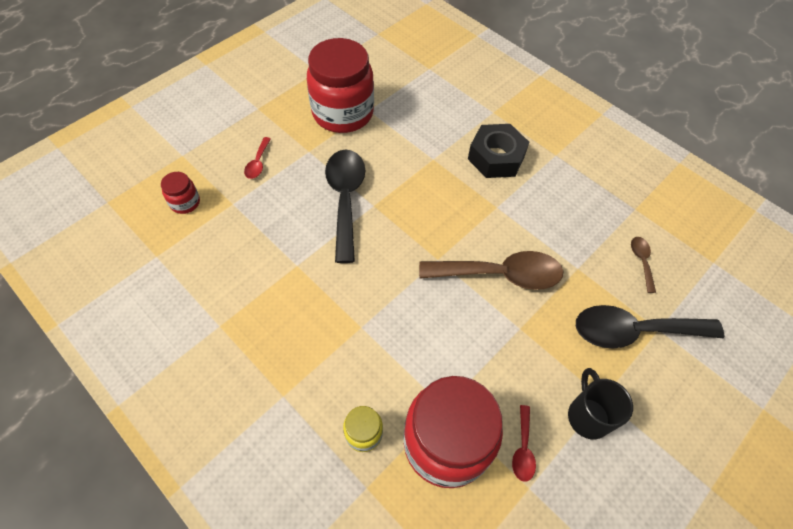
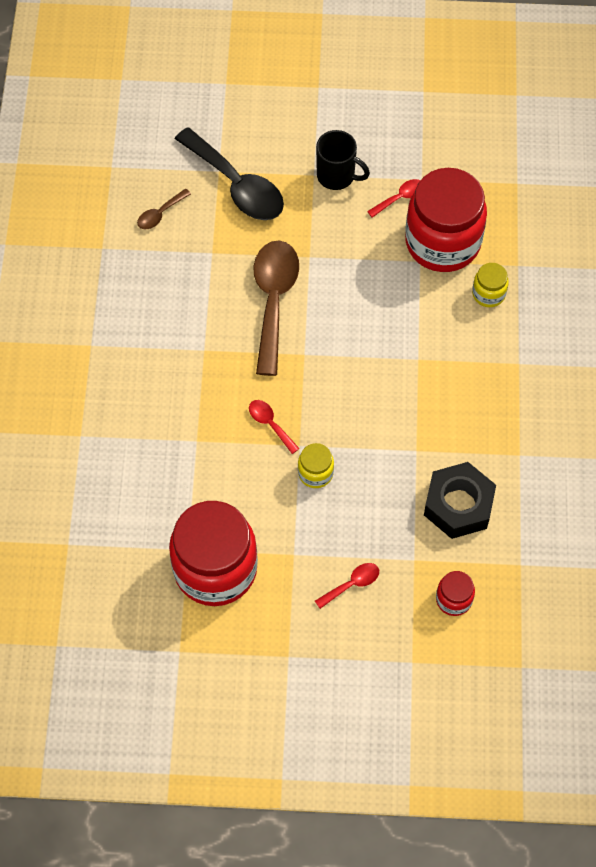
camera: 130 degrees left, 5 degrees up
(345, 199) = (315, 473): black spoon -> yellow jar
(405, 201) = (270, 424): none -> red spoon
(496, 157) = (143, 390): black nut -> black nut (458, 505)
(500, 275) = (273, 300): brown spoon -> brown spoon turned 45 degrees clockwise
(587, 416) = (337, 176): black mug -> black mug turned 105 degrees counterclockwise

